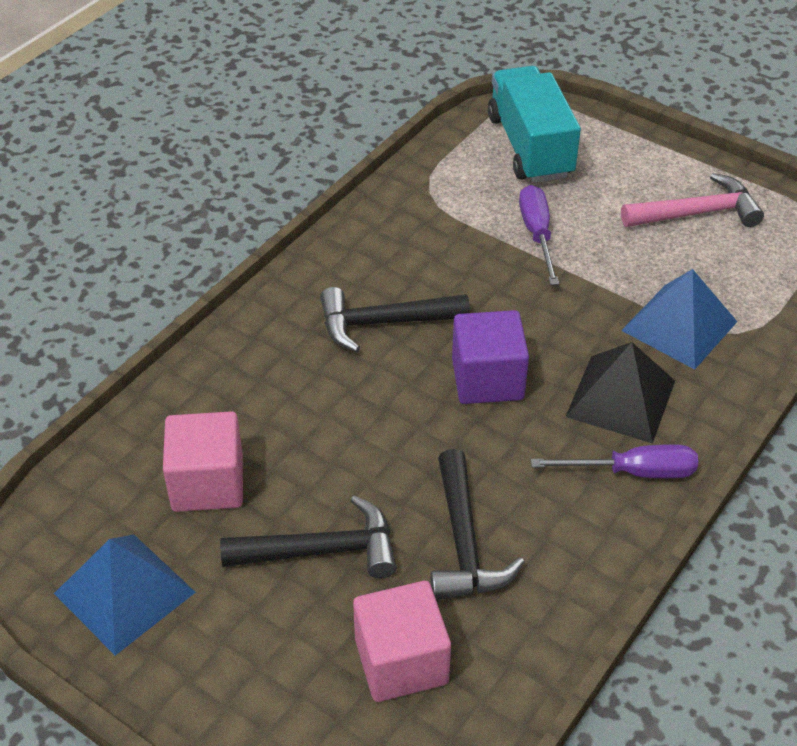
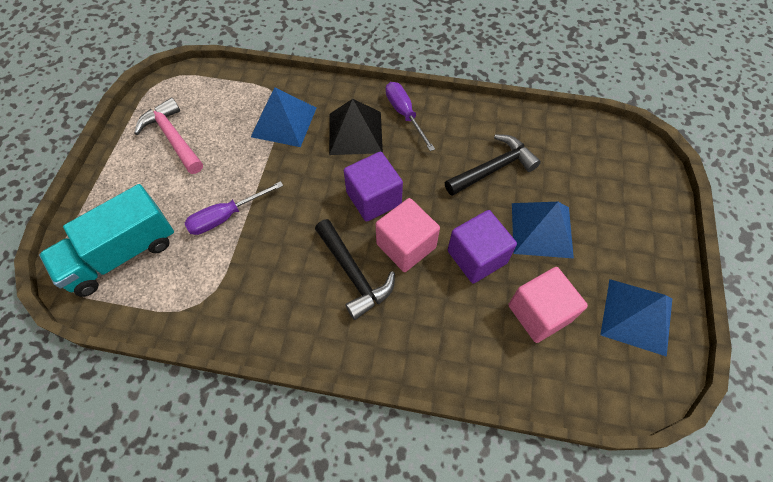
camera: 115 degrees left, 15 degrees up
(322, 550) = (541, 229): black hammer -> blue pyramid
(329, 453) = (477, 257): none -> purple cube
(401, 661) = (576, 169): pink cube -> pink cube (406, 245)

